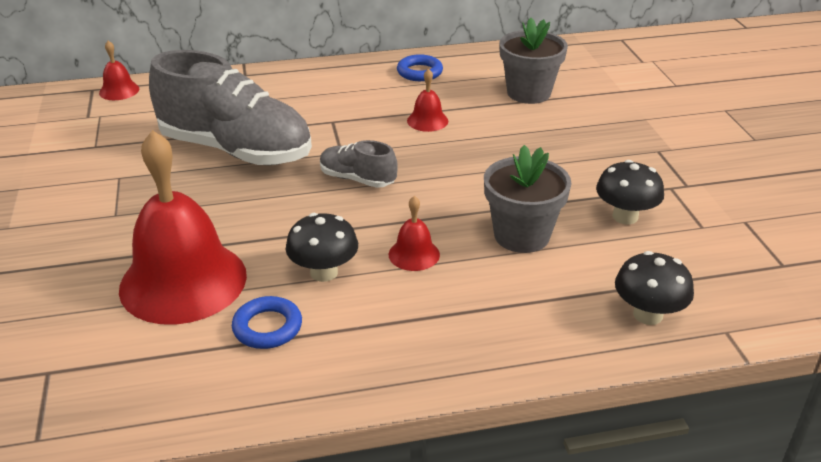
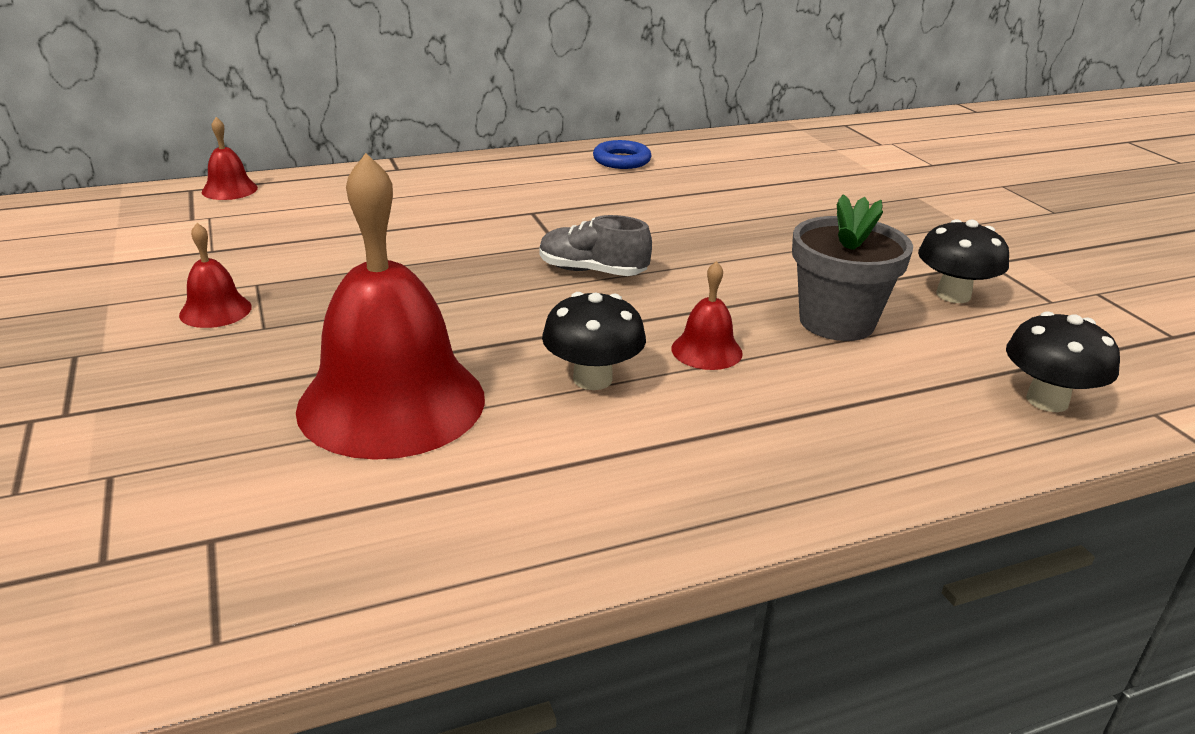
camera: 10 degrees left, 5 degrees down
(236, 150) = (414, 247): grey shoe -> none
(267, 327) = (539, 452): blue ring -> none
(427, 121) = (654, 207): red bell -> red bell (215, 310)
(528, 93) = (765, 176): grey flower pot -> none

